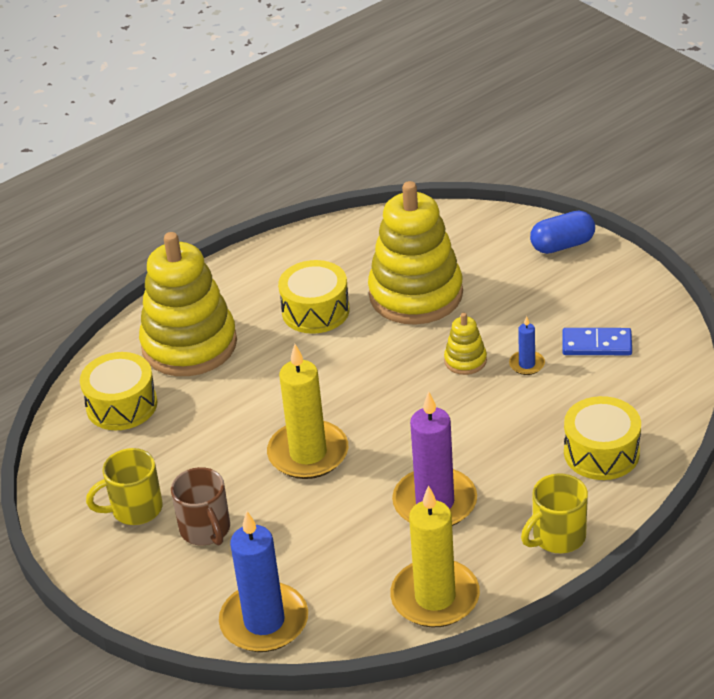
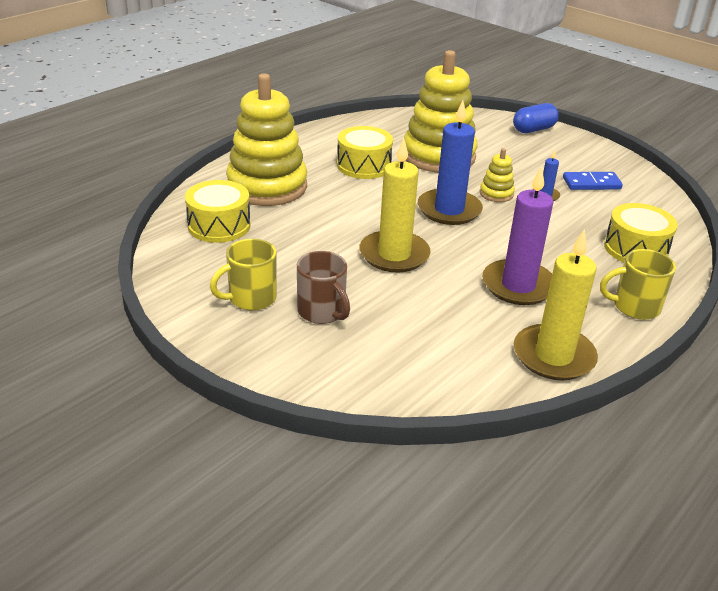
camera: 15 degrees left, 5 degrees down
(264, 621) = (403, 383): blue candle -> blue candle (449, 210)
(557, 537) = (634, 307): yellow mug -> yellow mug turned 45 degrees clockwise

